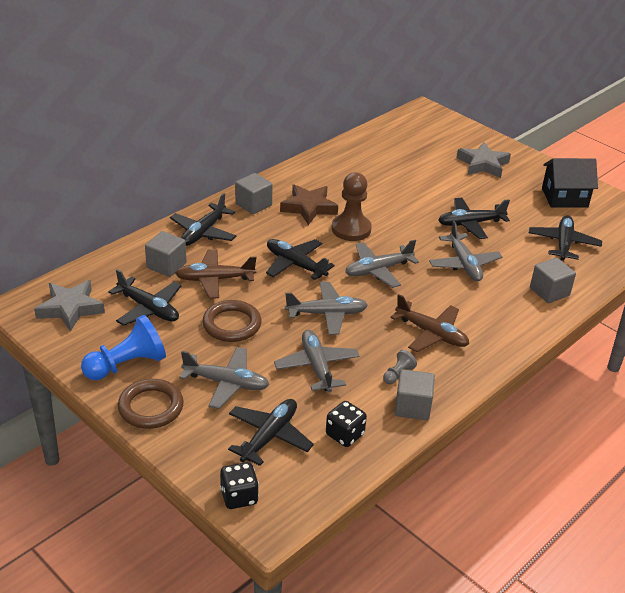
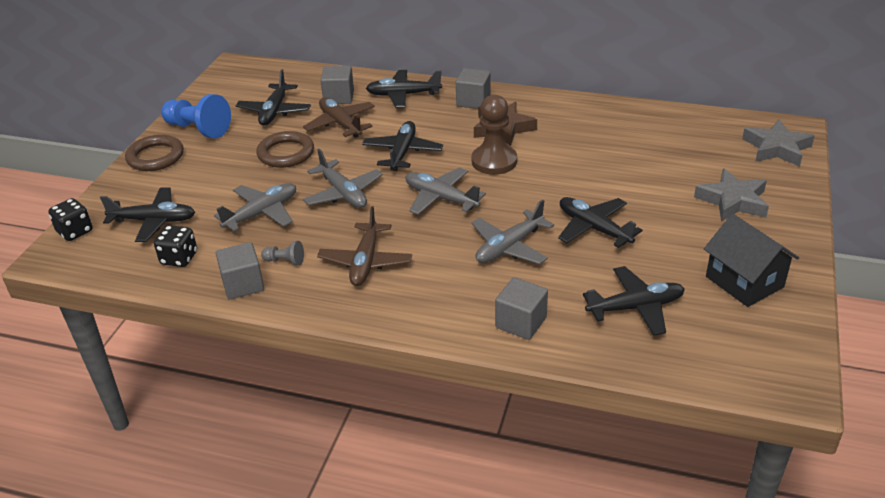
camera: 65 degrees right, 0 degrees up
(70, 308) = (247, 83): grey star -> grey star (776, 148)
(226, 383) = (207, 178): grey plane -> none

